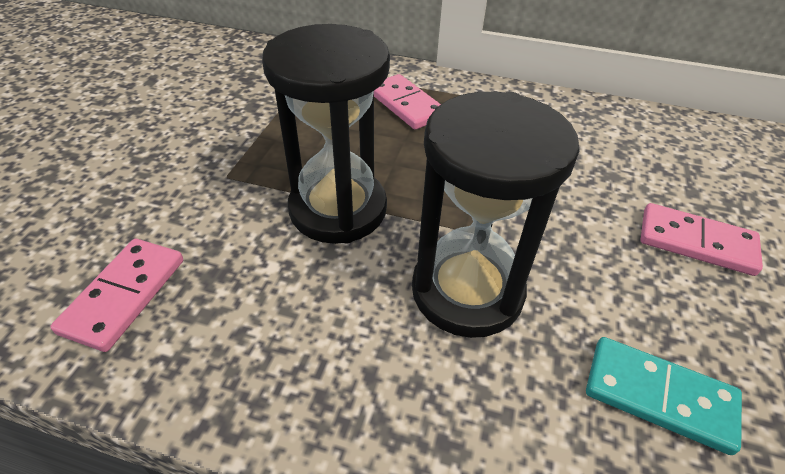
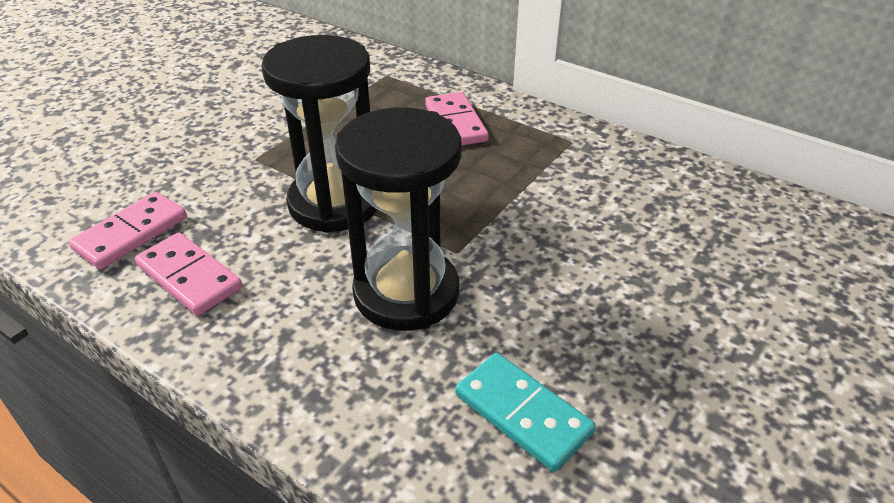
camera: 20 degrees right, 5 degrees down
(696, 242) = (666, 303): pink domino -> pink domino (189, 277)

